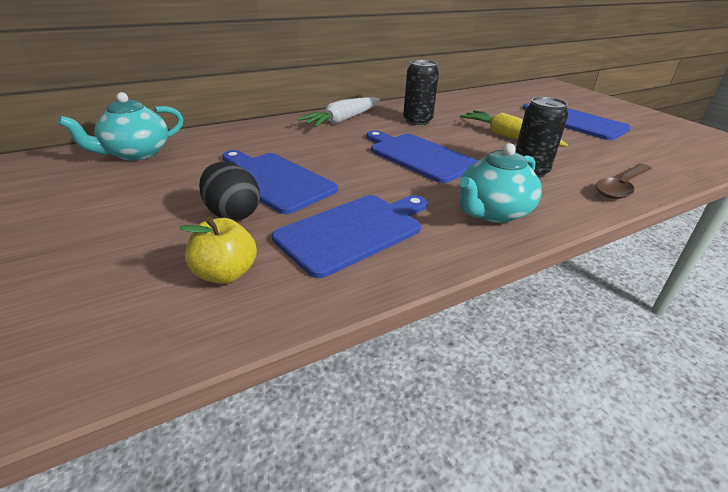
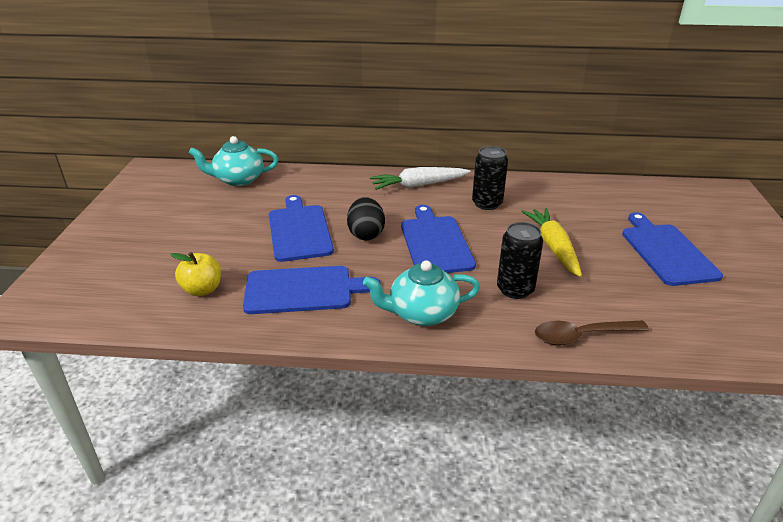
camera: 35 degrees right, 0 degrees up
(232, 214) = (247, 249): black egg -> black egg (366, 234)

